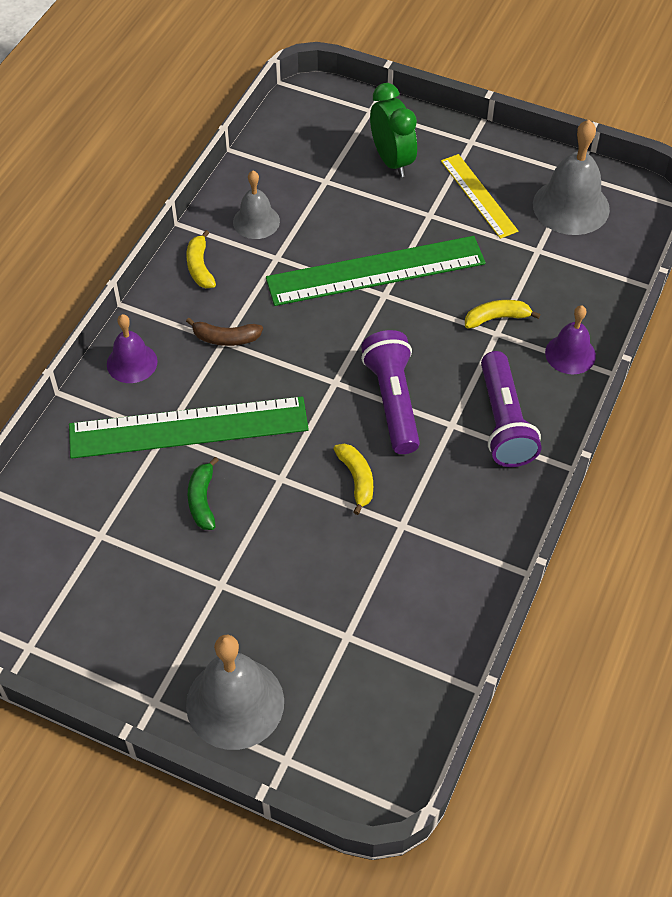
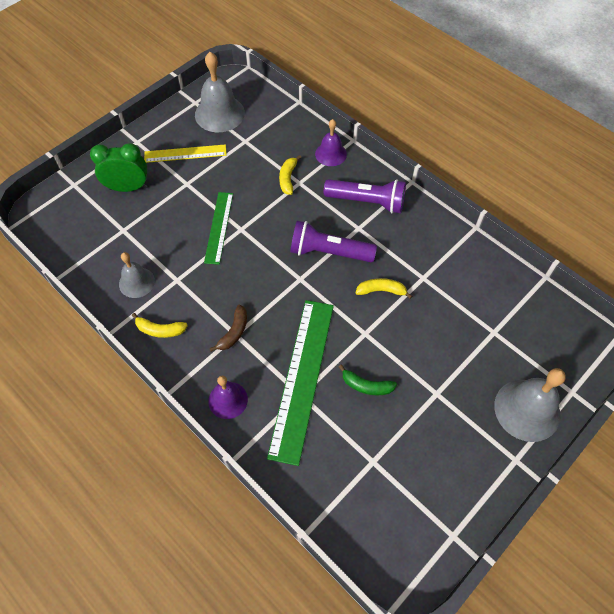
camera: 70 degrees left, 5 degrees up
(376, 271) = (219, 227): green ruler -> green ruler, size x0.57

